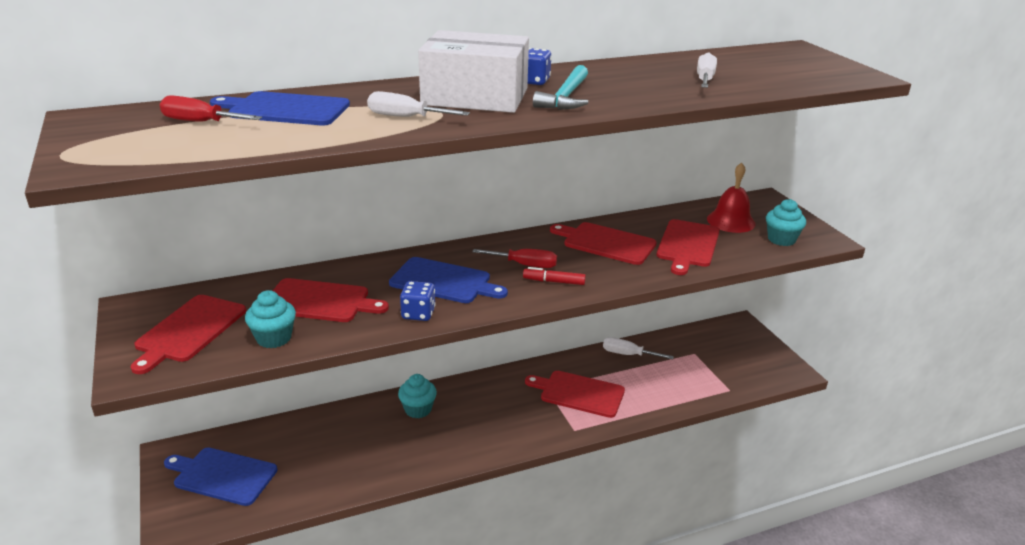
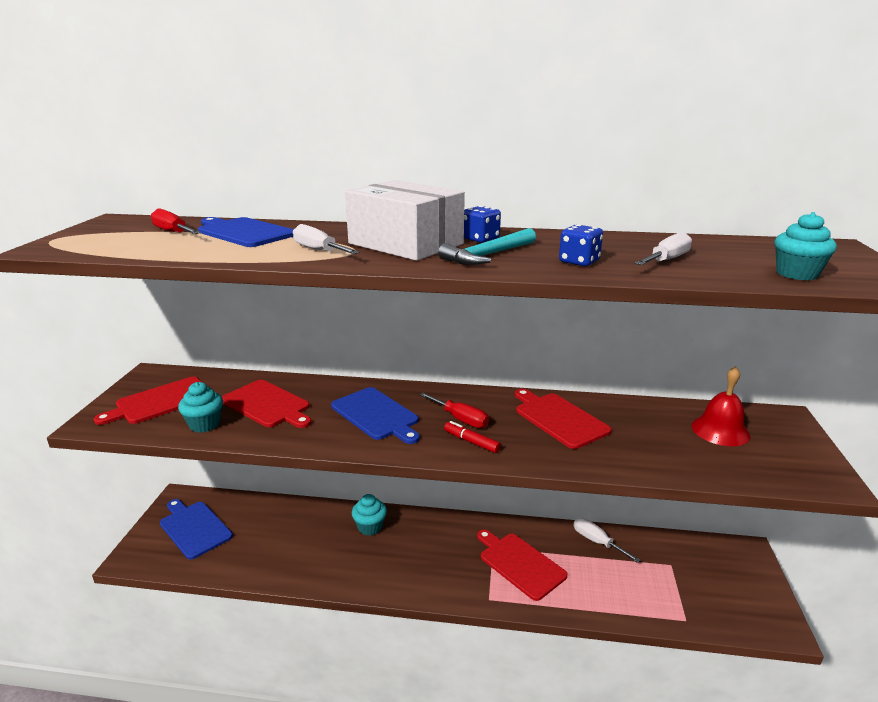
camera: 30 degrees right, 5 degrees down
(418, 314) = (327, 437): blue dice -> blue dice (579, 261)
(687, 245) = (645, 443): red cutting board -> none
(781, 239) = (768, 466): turquoise cupcake -> turquoise cupcake (797, 274)

